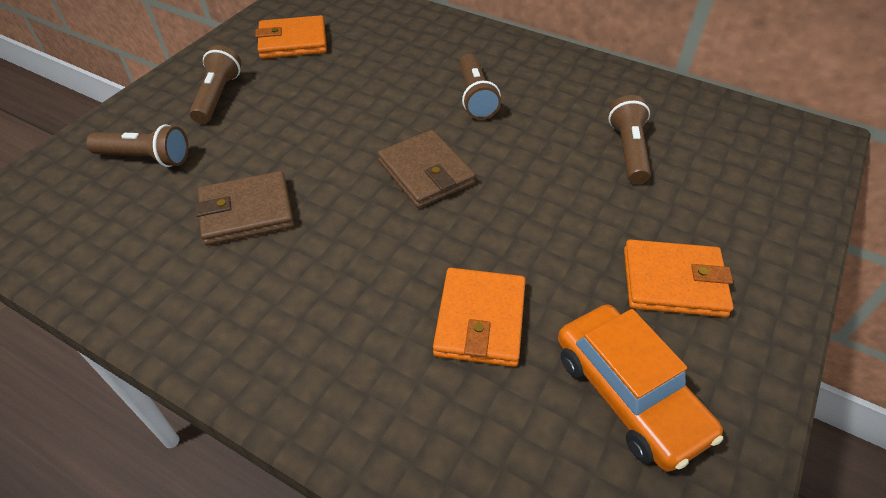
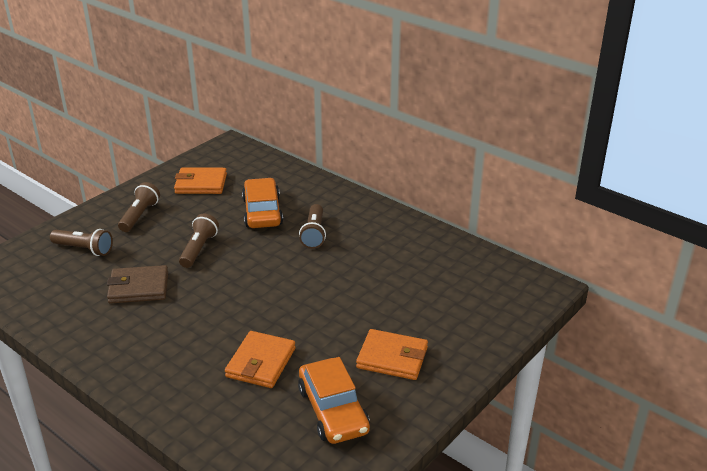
camera: 10 degrees right, 15 degrees down
(392, 73) = (262, 212): none -> orange car
(426, 173) = (260, 277): brown wallet -> none
(628, 150) = (404, 279): brown flashlight -> brown flashlight (199, 249)

